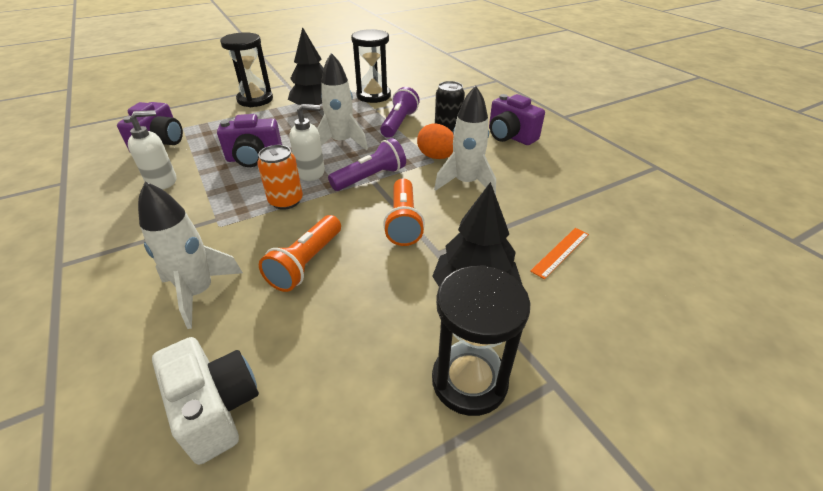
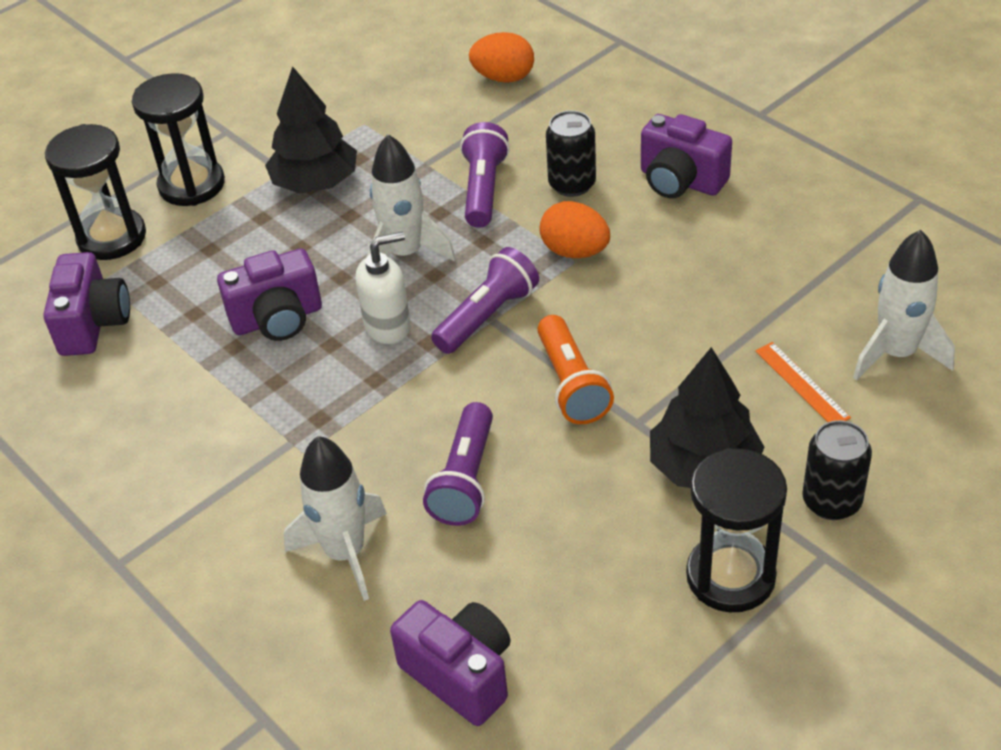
camera: 10 degrees left, 5 degrees up
(162, 181) = (157, 396): white soap dispenser -> none
(216, 408) = (460, 674): white camera -> purple camera
(286, 201) = (379, 388): orange can -> none
(306, 263) = (465, 479): orange flashlight -> purple flashlight
(373, 96) = (408, 129): black hourglass -> black hourglass (112, 237)
(431, 85) = (503, 78): none -> orange egg
(465, 183) = (638, 294): white rocket -> white rocket (896, 353)
(560, 252) = (802, 384): orange ruler -> orange ruler turned 60 degrees counterclockwise
(568, 339) = (831, 501): none -> black can

